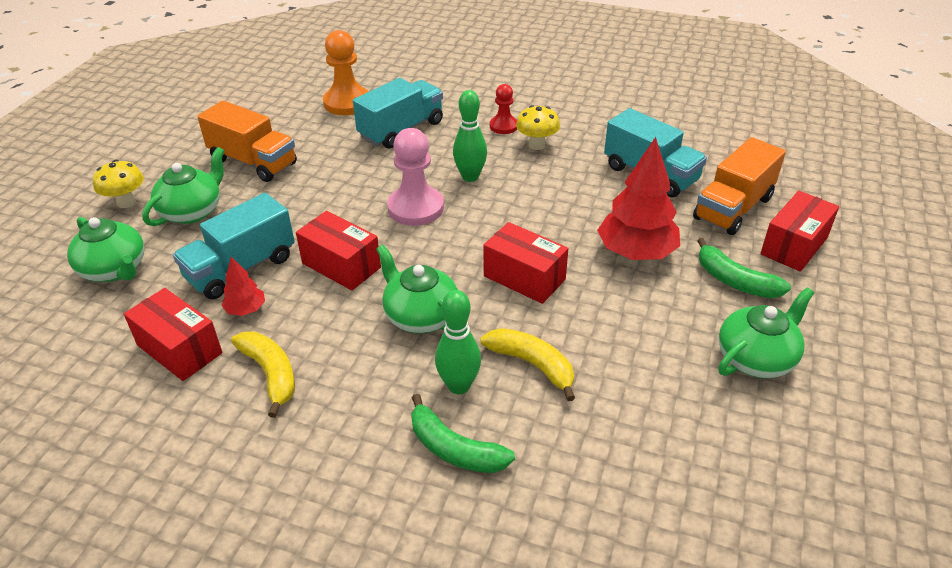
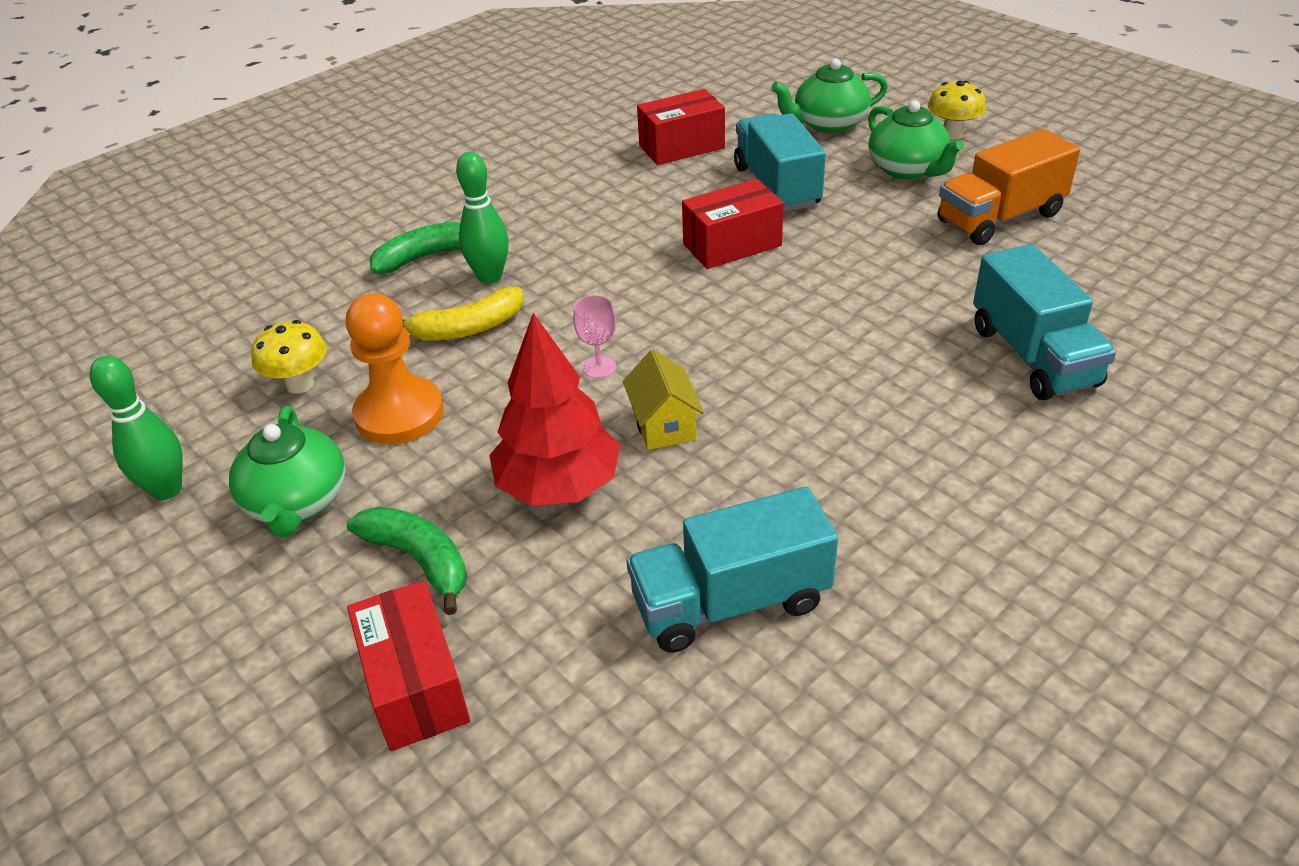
camera: 120 degrees right, 0 degrees up
(246, 310) = (707, 182): red tree -> none
(270, 374) = (607, 184): yellow banana -> none
(347, 103) = (1151, 321): orange pawn -> orange pawn (399, 414)
(415, 208) = (807, 320): pink pawn -> none
(420, 316) = (604, 277): green teapot -> none
(470, 177) = (853, 388): green bowling pin -> green bowling pin (167, 489)
(503, 126) = (994, 473): red pawn -> none
(524, 277) = (599, 367): red box -> pink goblet
(537, 145) = (908, 492): yellow mushroom -> yellow mushroom (299, 384)
(555, 232) = (663, 425): none -> yellow house
(733, 208) = (561, 664): orange truck -> none
(735, 281) = (419, 560): green banana -> green banana turned 60 degrees clockwise

